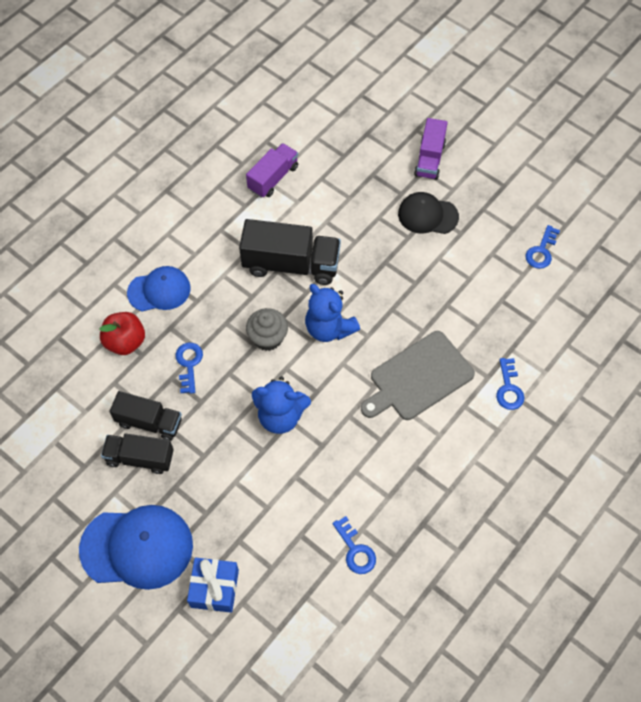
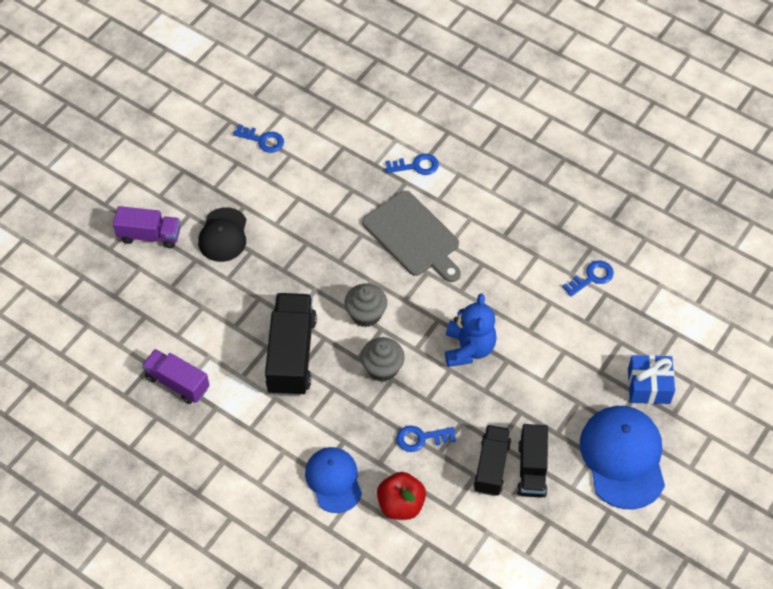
camera: 95 degrees left, 5 degrees down
(329, 328) = (366, 314): blue teddy bear -> grey cupcake

